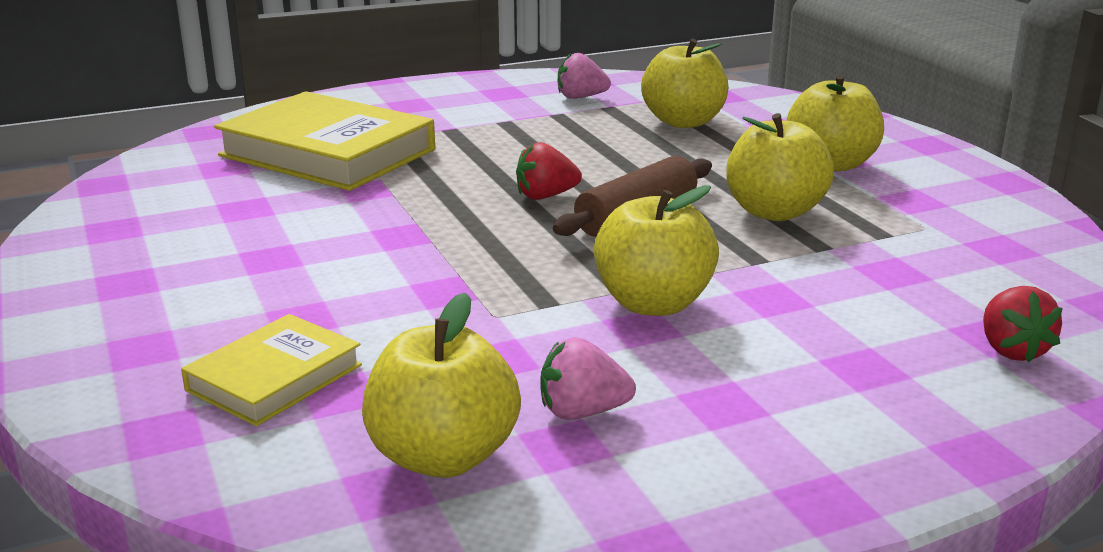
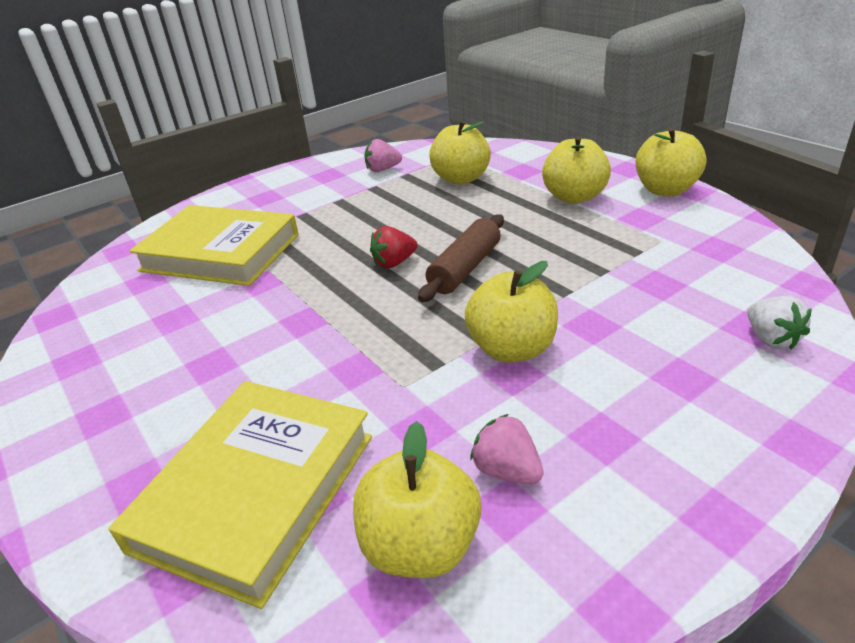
camera: 10 degrees left, 10 degrees up
(275, 378) = (256, 491): yellow book -> yellow book, size x1.85
(582, 412) = (507, 470): pink strawberry -> pink strawberry turned 60 degrees clockwise
(774, 212) = (556, 246): yellow apple -> yellow apple (665, 190)
(1011, 350) = (771, 339): red strawberry -> white strawberry

